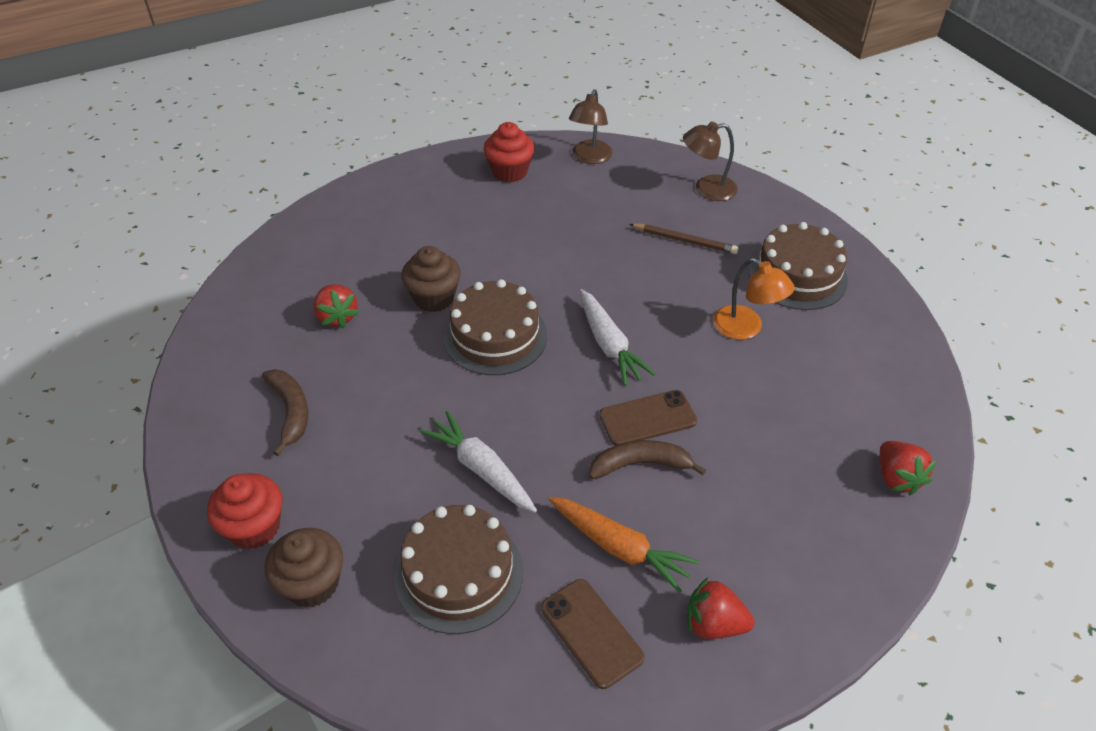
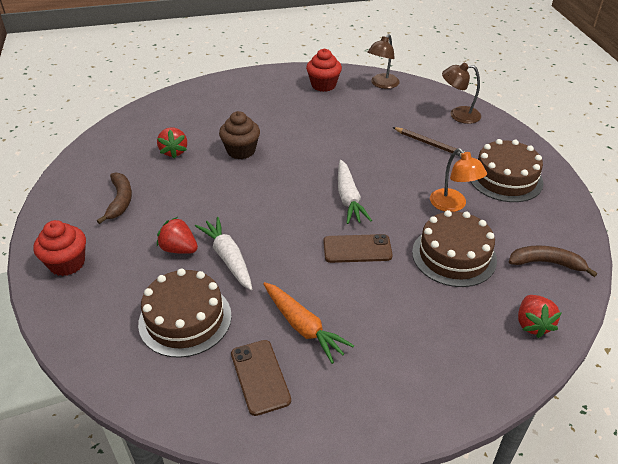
camera: 15 degrees right, 5 degrees down
(312, 584) = (87, 304): brown cupcake -> none
(495, 336) = (272, 180): brown cake -> brown cake (454, 256)
(640, 464) = (340, 277): brown banana -> brown banana (546, 263)
(713, 624) = (351, 391): red strawberry -> red strawberry (179, 249)

